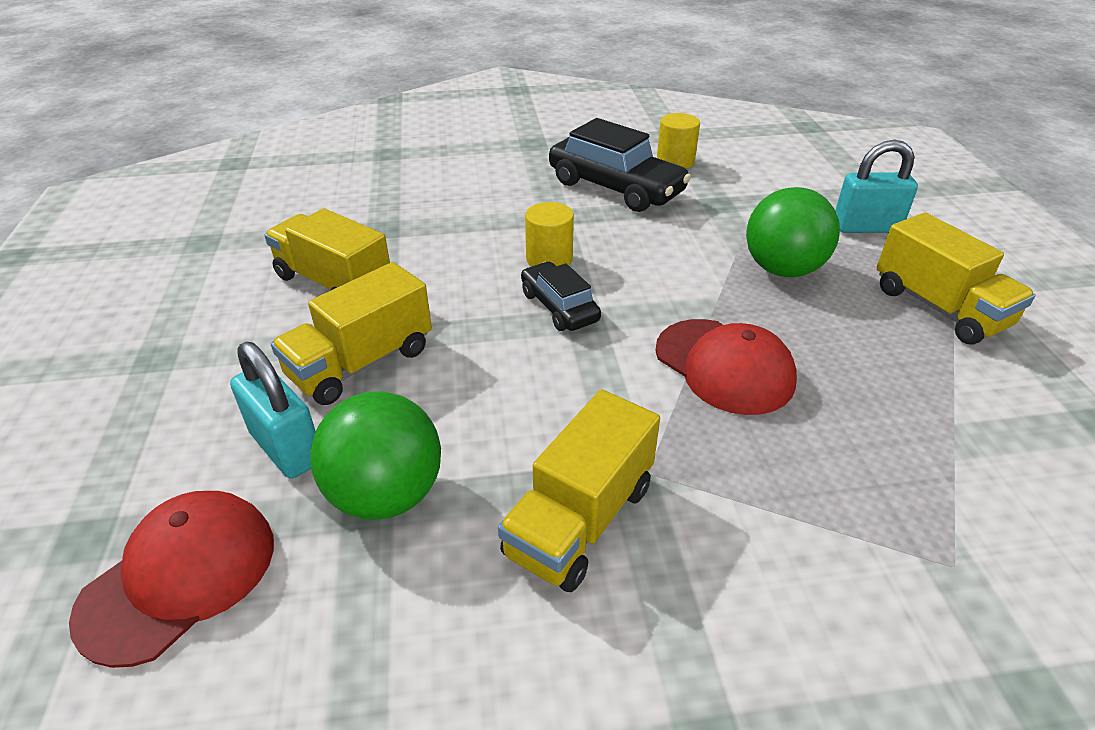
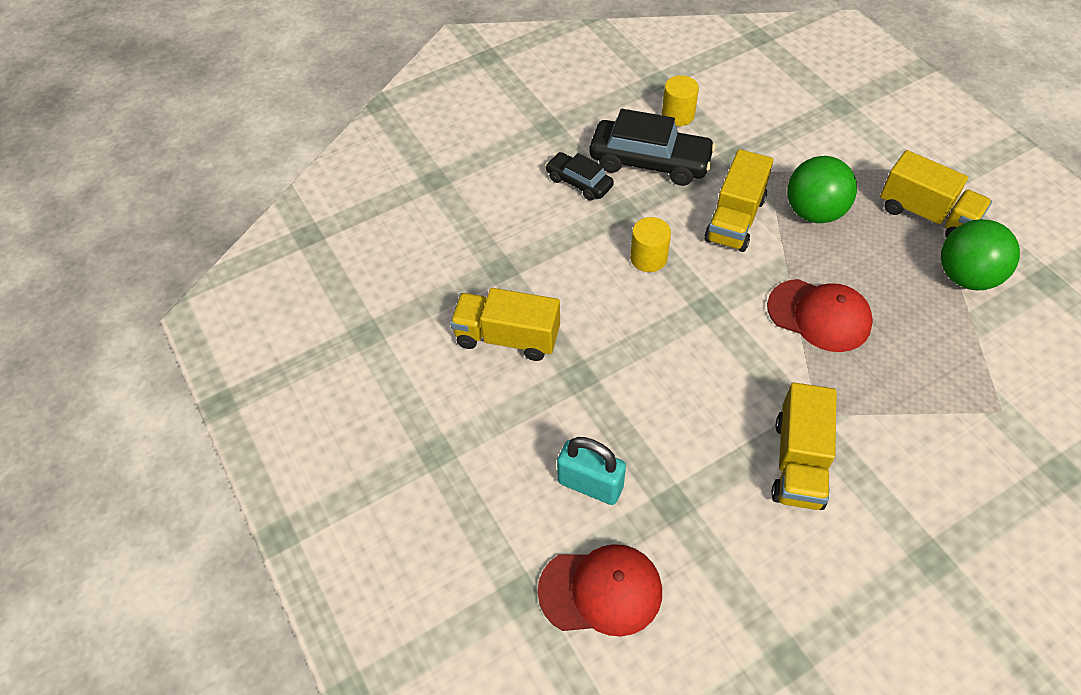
camera: 20 degrees left, 15 degrees up
(179, 577) = (601, 591): red cap -> red cap turned 75 degrees clockwise
(361, 363) = (585, 401): yellow truck -> yellow truck (735, 219)
(386, 495) = (678, 491): green ball -> green ball (966, 276)
(559, 307) = (684, 302): black car -> black car (579, 182)
(866, 227) = (850, 148): turquoise padlock -> none

